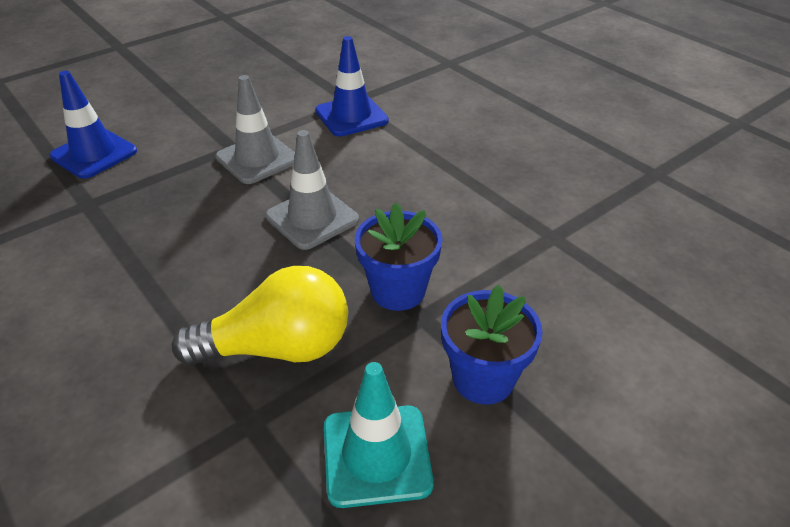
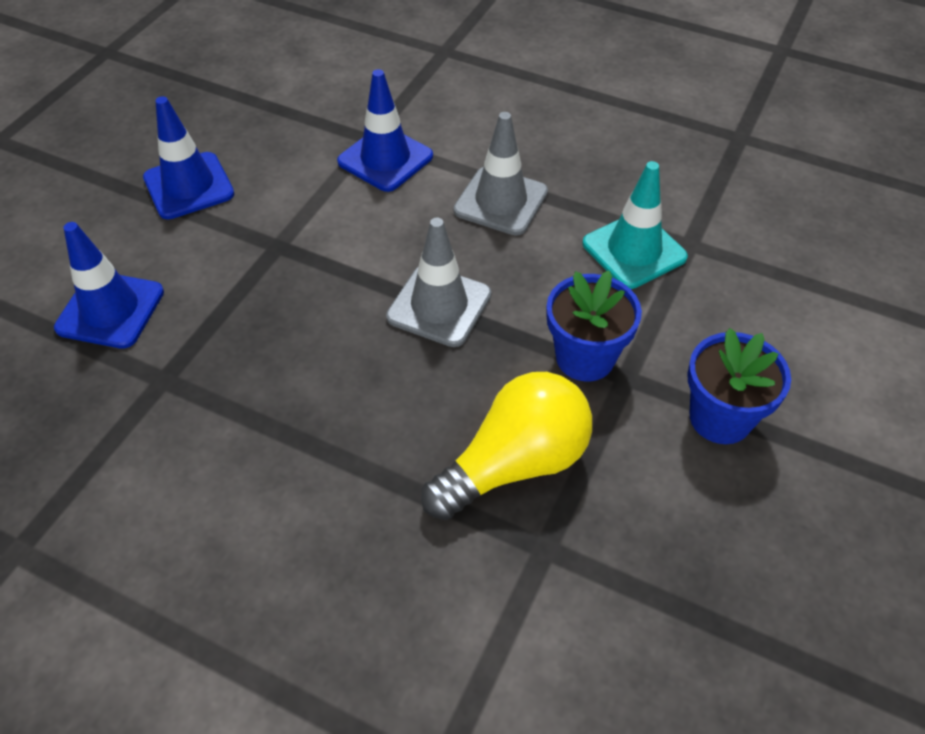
camera: 25 degrees left, 10 degrees up
(206, 98) = (189, 186): none -> blue traffic cone
(257, 159) = (320, 251): grey traffic cone -> grey traffic cone (501, 201)
(376, 455) = (679, 529): turquoise traffic cone -> turquoise traffic cone (634, 250)

